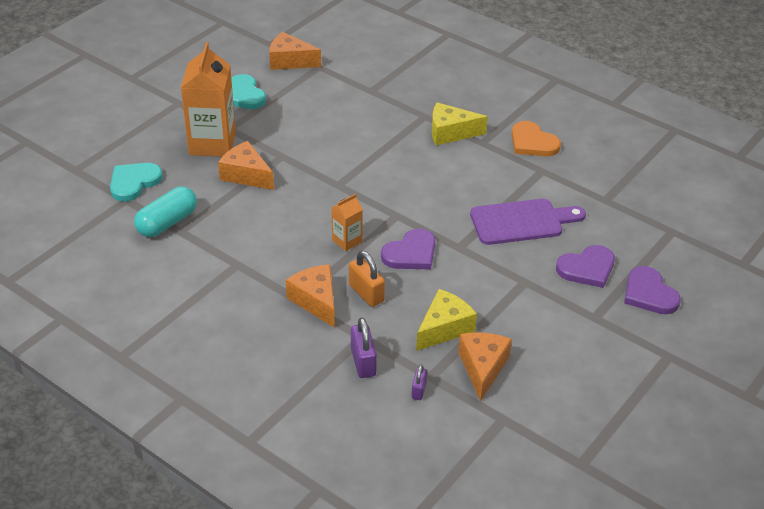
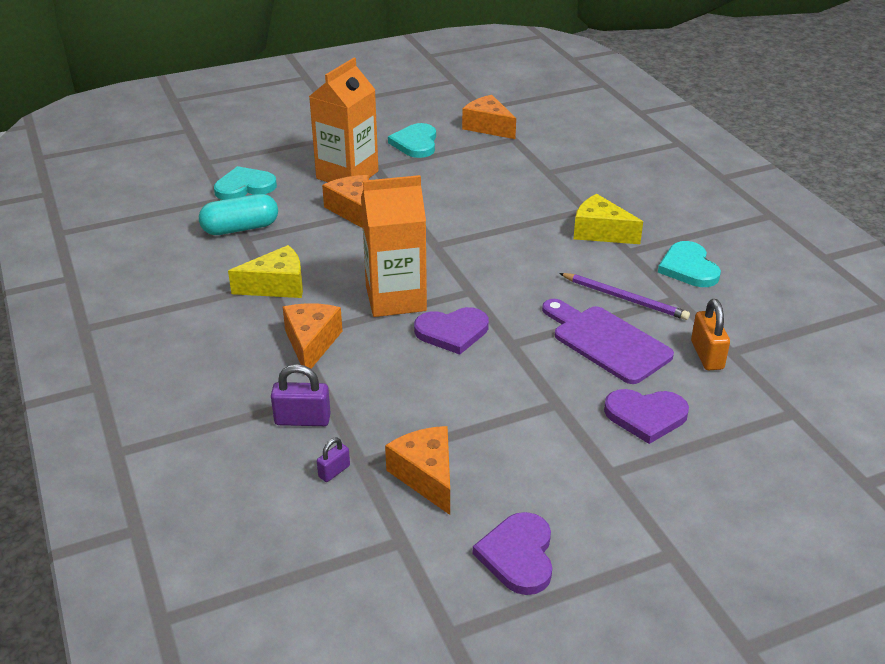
camera: 30 degrees right, 5 degrees down
(347, 241) = (395, 298): orange carton -> orange carton, size x2.06
(363, 362) = (302, 419): purple padlock -> purple padlock turned 75 degrees clockwise
(366, 293) = (369, 354): orange padlock -> orange padlock (707, 355)
(444, 328) = (420, 418): yellow cheese -> yellow cheese (277, 286)
(482, 368) = (426, 476): orange cheese -> orange cheese turned 60 degrees counterclockwise
(508, 183) = (625, 298): none -> purple pencil
(521, 222) = (606, 342): purple cutting board -> purple cutting board turned 150 degrees counterclockwise
(532, 142) = (688, 268): orange heart -> turquoise heart
(649, 294) = (704, 472): purple heart -> purple heart (518, 555)

